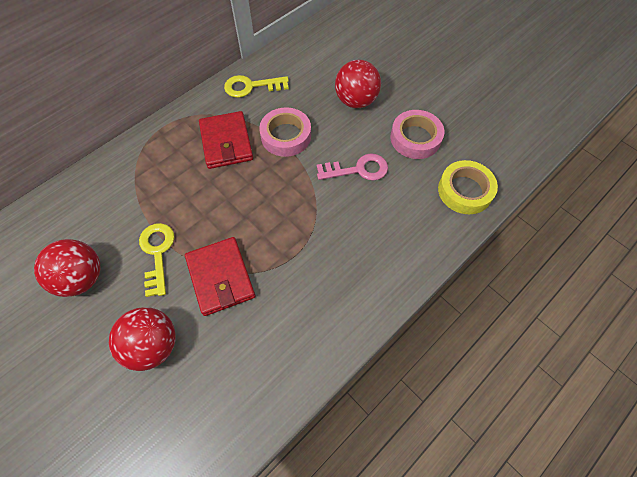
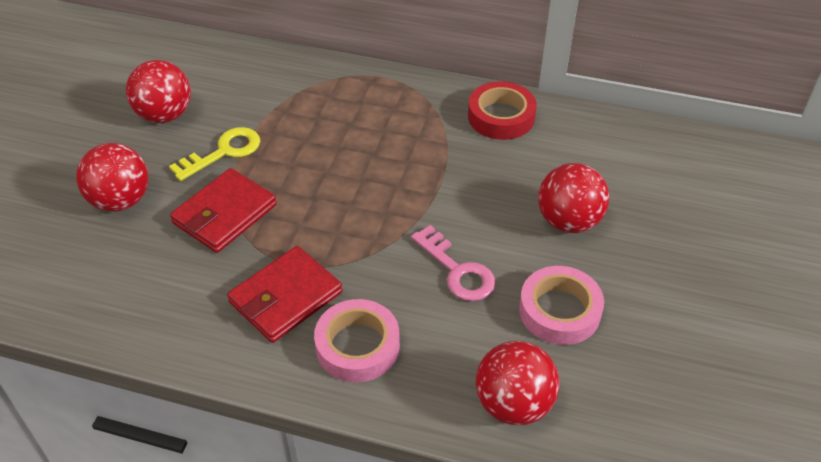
camera: 60 degrees right, 15 degrees down
(226, 142) = (402, 135): red wallet -> red wallet (285, 297)
(251, 87) = (501, 116): yellow key -> red tape
(286, 136) = (453, 180): pink tape -> pink tape (357, 346)
(465, 191) = (513, 404): yellow tape -> red ball

